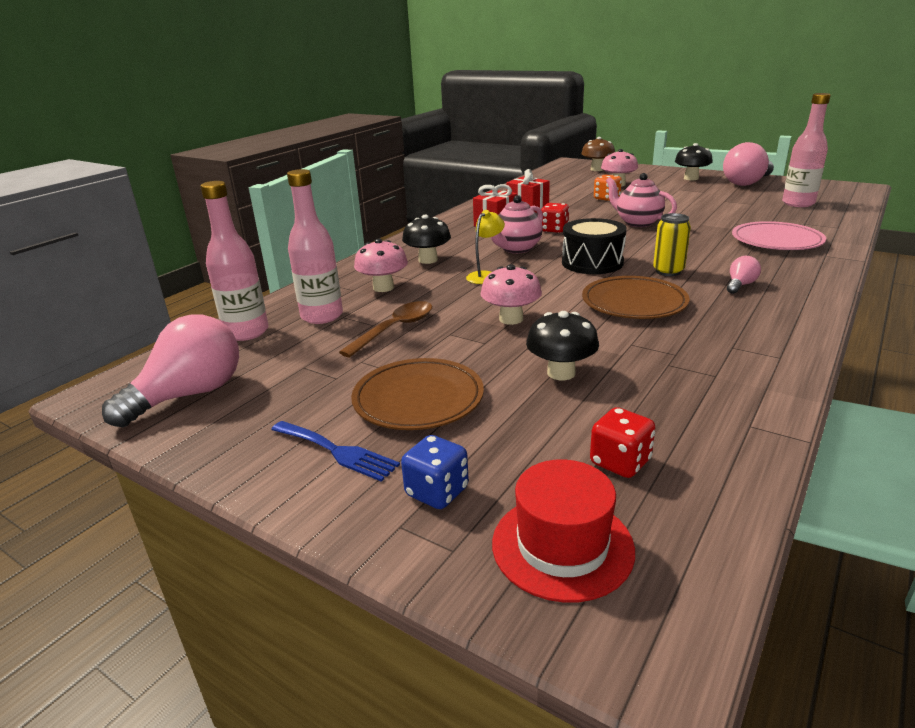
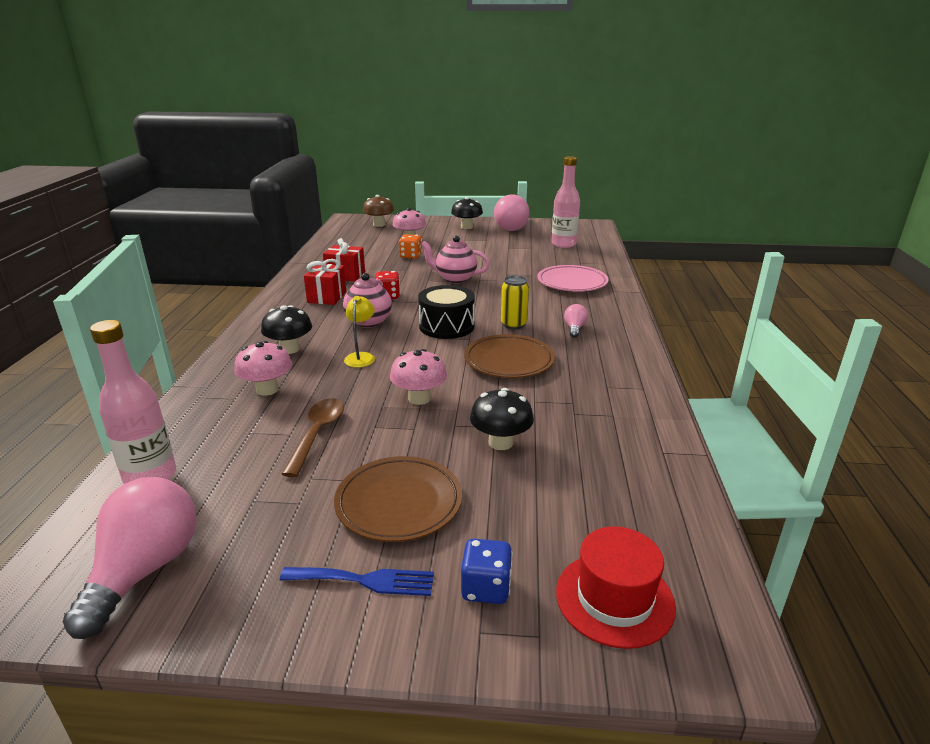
camera: 30 degrees left, 0 degrees up
(322, 316) = (225, 437): pink bottle -> none
(620, 462) = (602, 511): red dice -> none

